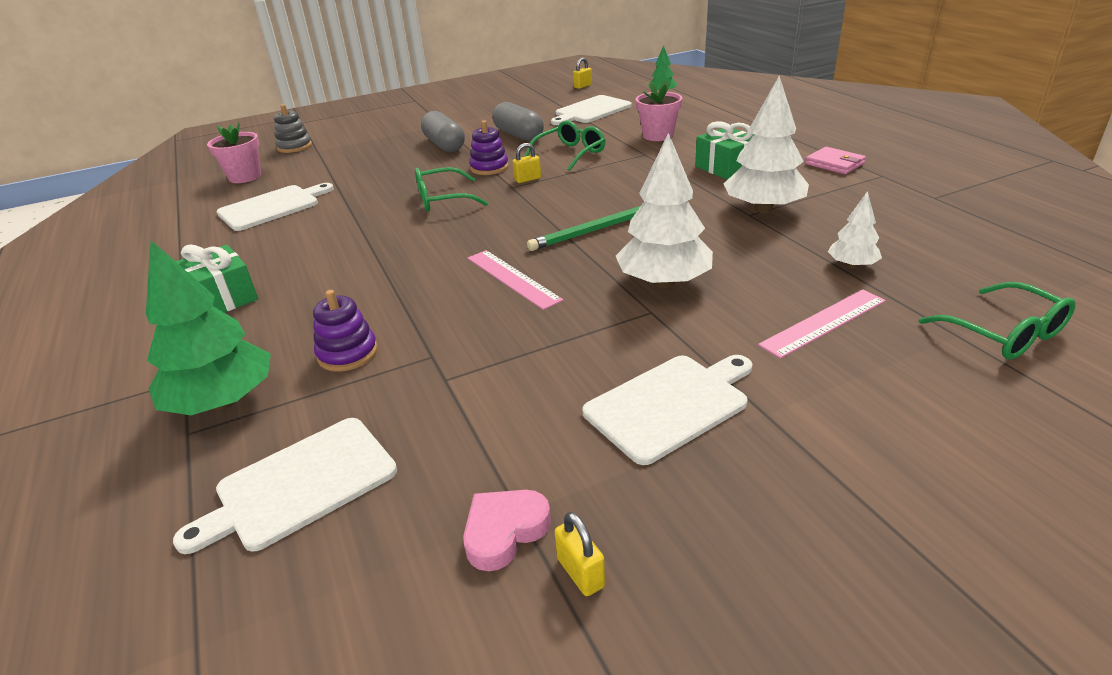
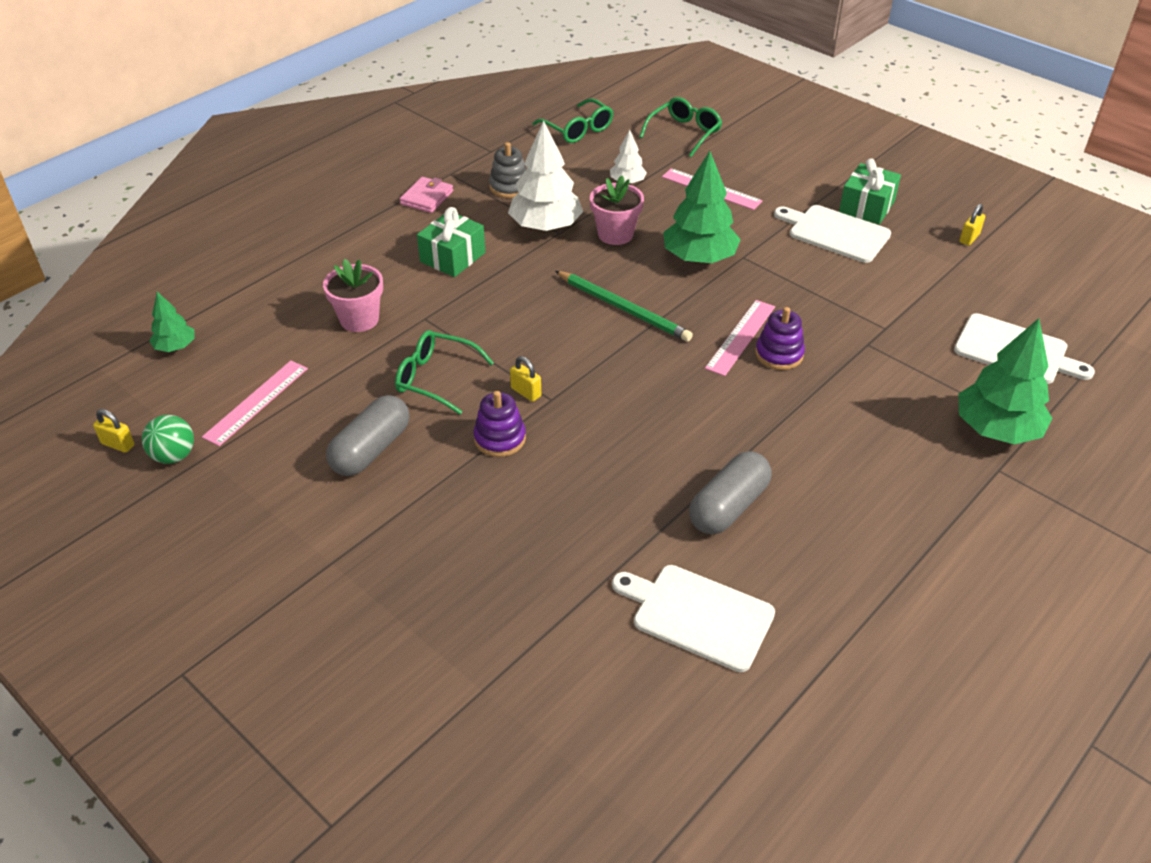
camera: 115 degrees left, 10 degrees up
(222, 298) = (896, 523): green gift -> green gift (866, 207)
(245, 177) = (618, 731): pink flower pot -> pink flower pot (615, 234)
(294, 147) = (471, 742): grey stacking toy -> grey stacking toy (509, 187)
(347, 353) = (899, 389): purple stacking toy -> purple stacking toy (779, 354)
(442, 200) = (608, 446): green glasses -> green glasses (578, 130)
(444, 145) = (425, 520): grey capsule -> grey capsule (728, 506)
(504, 531) = (970, 266): pink heart -> none
(562, 96) = (174, 456): none -> green ball
(591, 111) = (256, 402): white cutting board -> pink ruler
(663, 282) = (699, 258): white tree -> green tree

